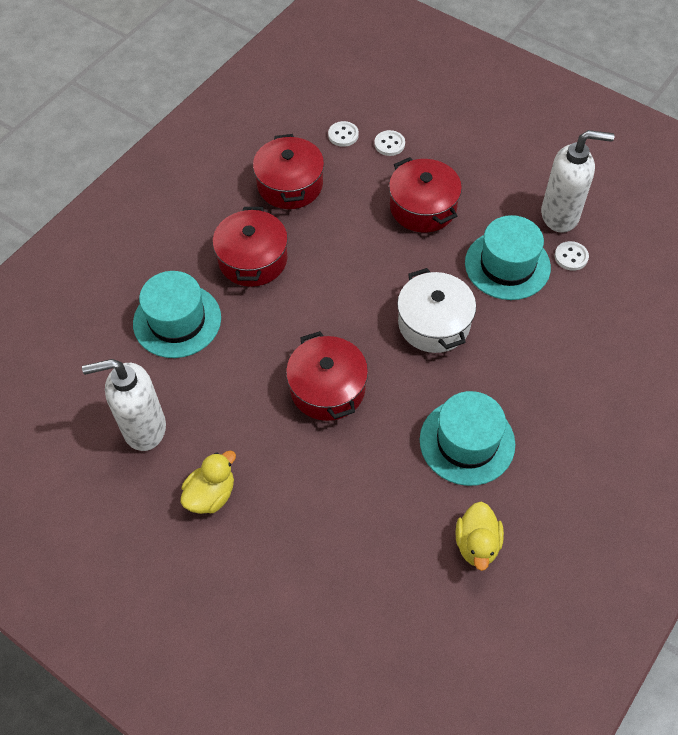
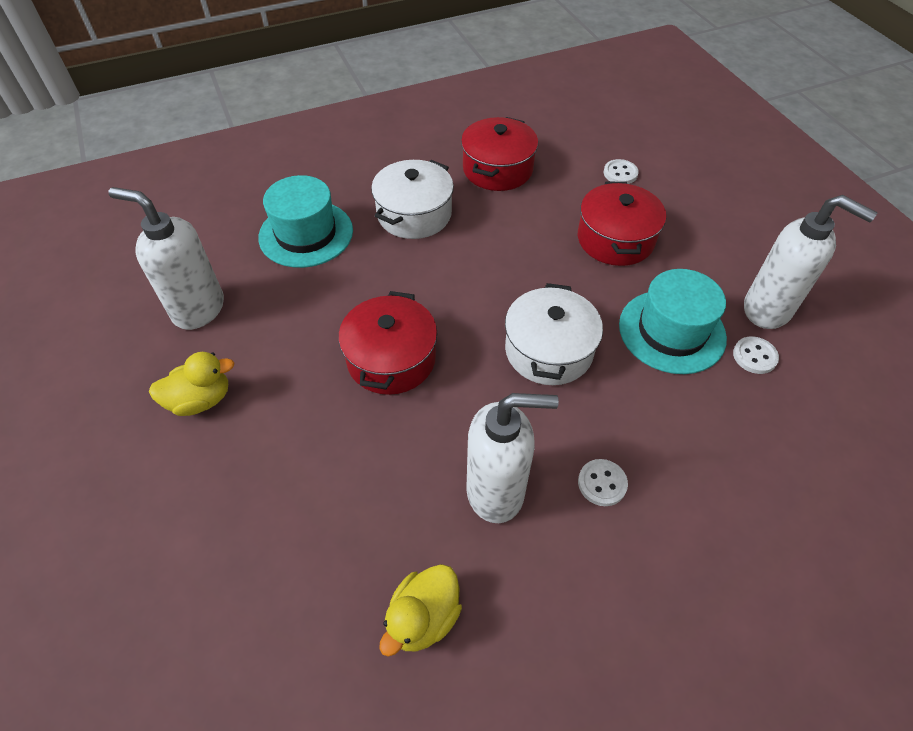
camera: 30 degrees right, 5 degrees down
(253, 259) = (414, 214): red pot -> white pot
(343, 135) = (579, 149): white button -> white button (602, 483)
(467, 442) = (496, 491): turquoise hat -> white soap dispenser

